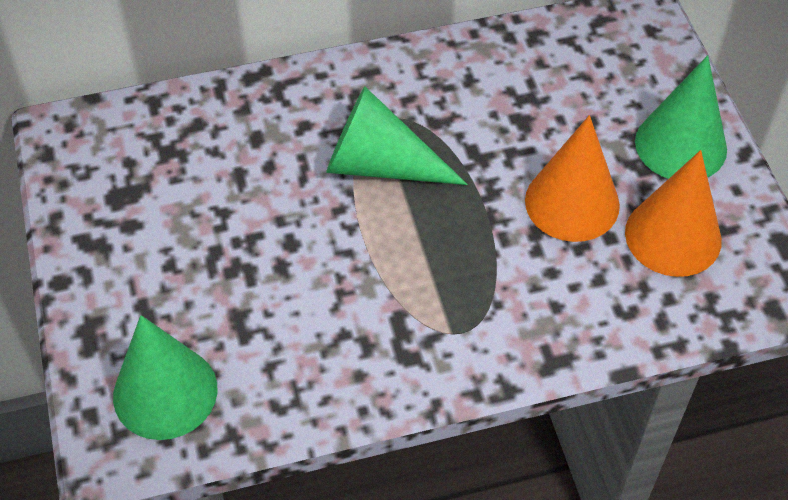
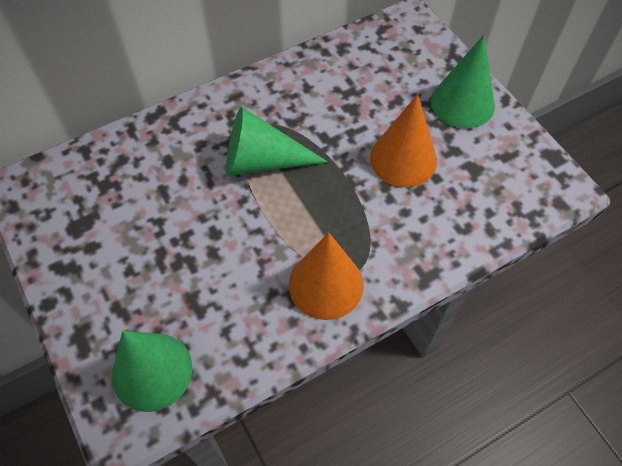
camera: 15 degrees left, 5 degrees up
(673, 236) = (478, 167): orange cone -> orange cone (326, 284)

